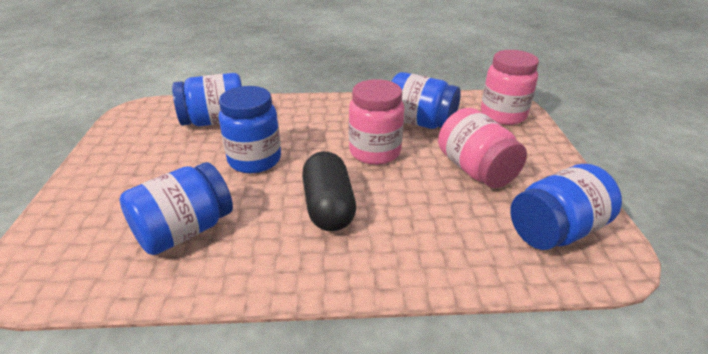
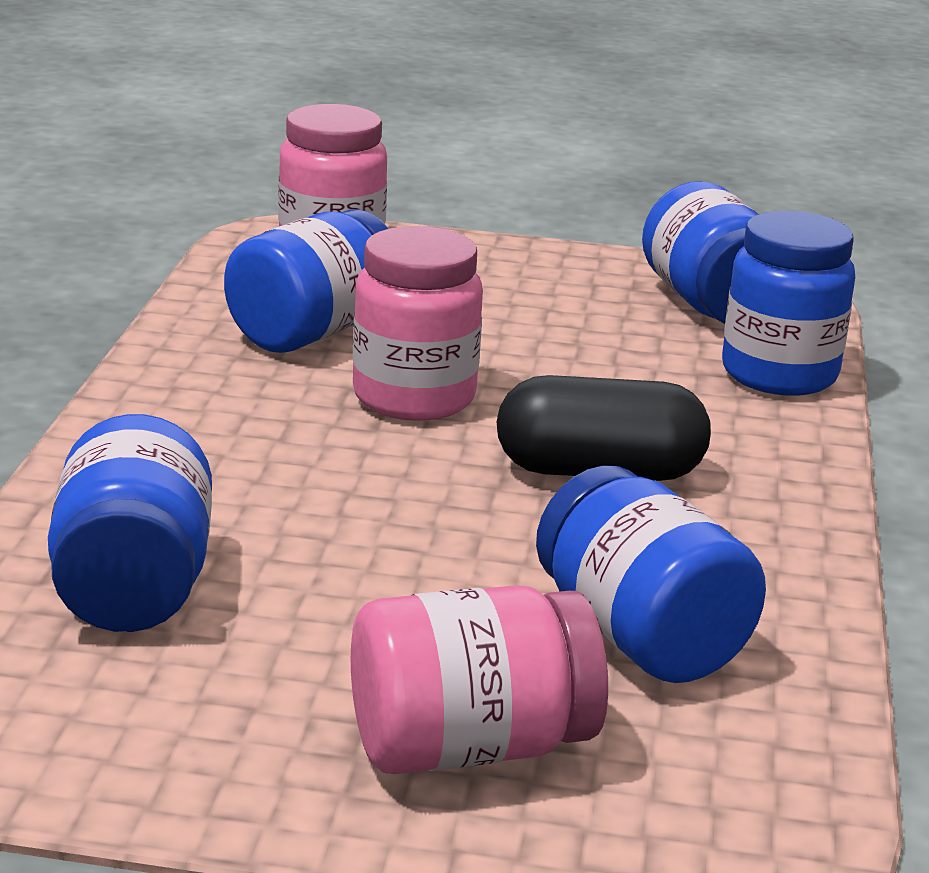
camera: 80 degrees left, 10 degrees down
(254, 160) = (382, 538): blue jar -> blue jar (779, 374)
(475, 170) = (523, 320): pink jar -> pink jar (469, 747)

